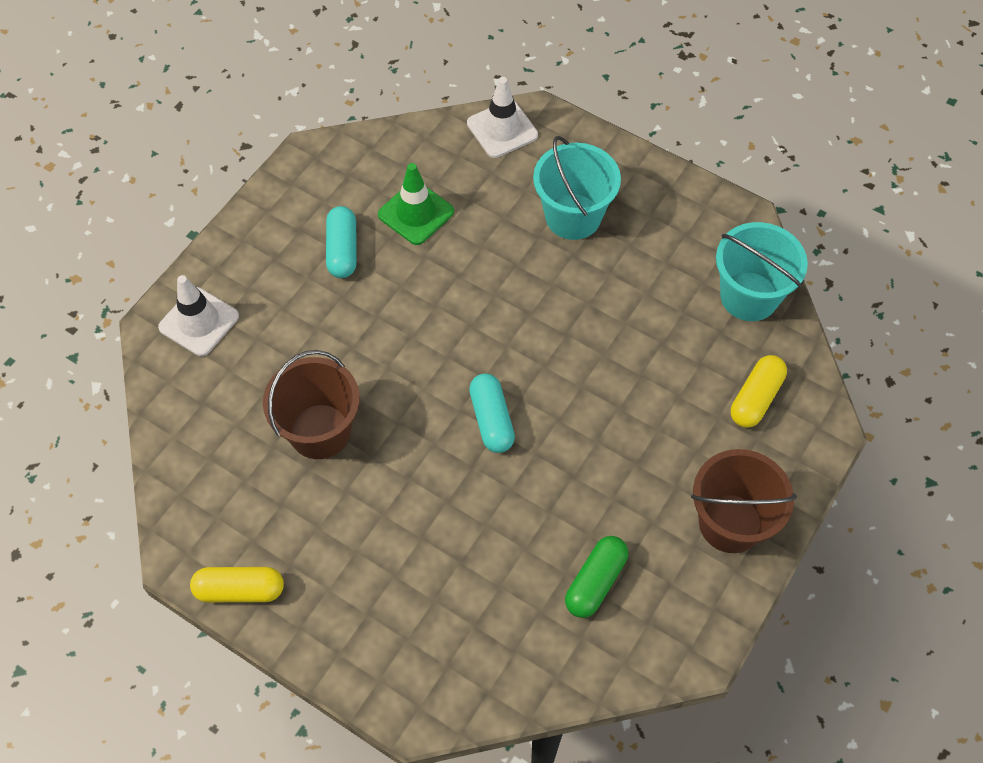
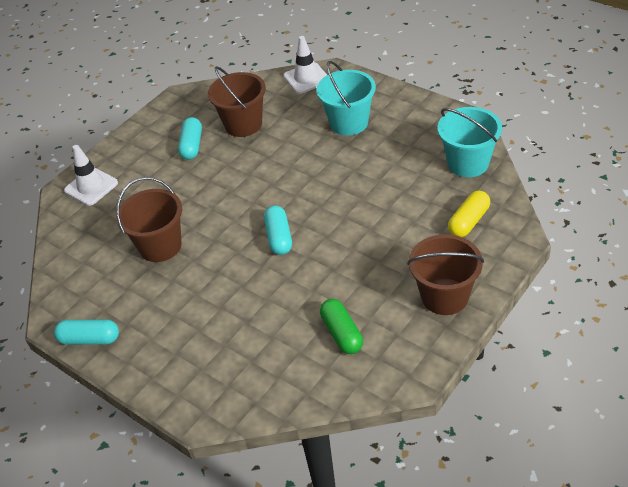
camera: 10 degrees right, 15 degrees down
(240, 590) = (89, 339): yellow capsule -> turquoise capsule
(416, 213) = (243, 124): green traffic cone -> brown bucket
(595, 582) = (342, 333): green capsule -> green capsule turned 60 degrees counterclockwise

